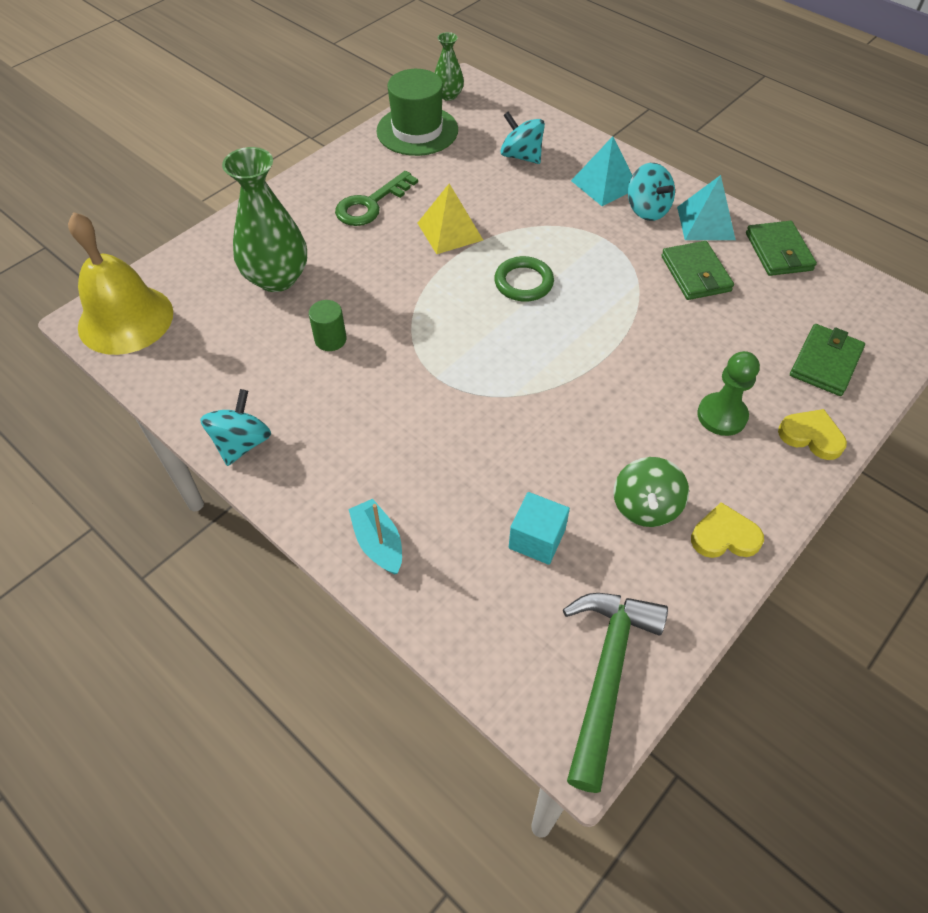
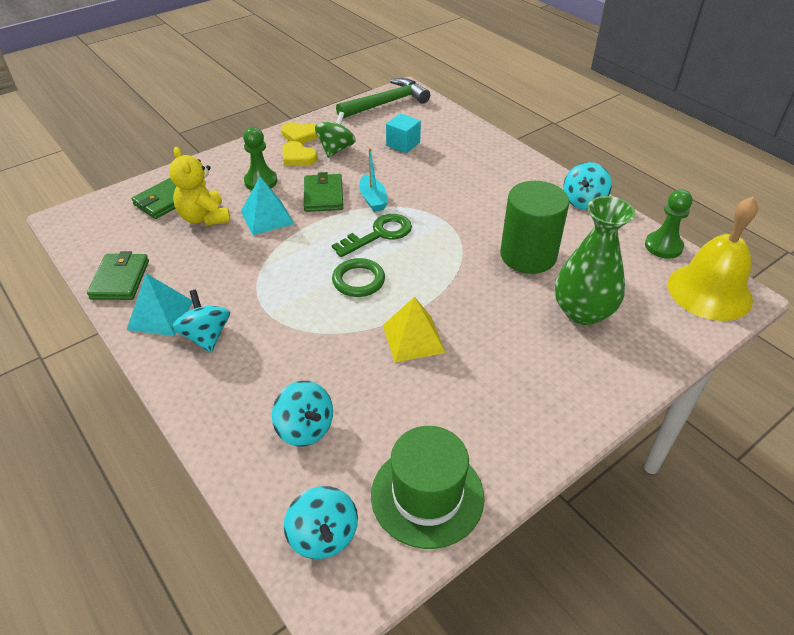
camera: 170 degrees left, 10 degrees down
(154, 376) = (663, 246): none -> green pawn
(330, 339) = (528, 255): green cylinder -> green cylinder, size x2.18
(371, 204) = (493, 382): green key -> green key (379, 234)
(378, 543) = (492, 151): turquoise boat -> turquoise boat (373, 199)
(448, 95) = (369, 570): green vase -> none
(483, 105) = (323, 536): none -> turquoise spinning top
(604, 184) = (230, 373): turquoise pyramid -> turquoise pyramid (267, 217)
(606, 675) = (386, 103): green hammer -> green hammer turned 150 degrees counterclockwise
(695, 274) = (207, 270): green wallet -> green wallet (323, 196)
(752, 342) = (204, 218): none -> yellow teddy bear
(811, 436) = (214, 167): yellow heart -> yellow heart (298, 157)

